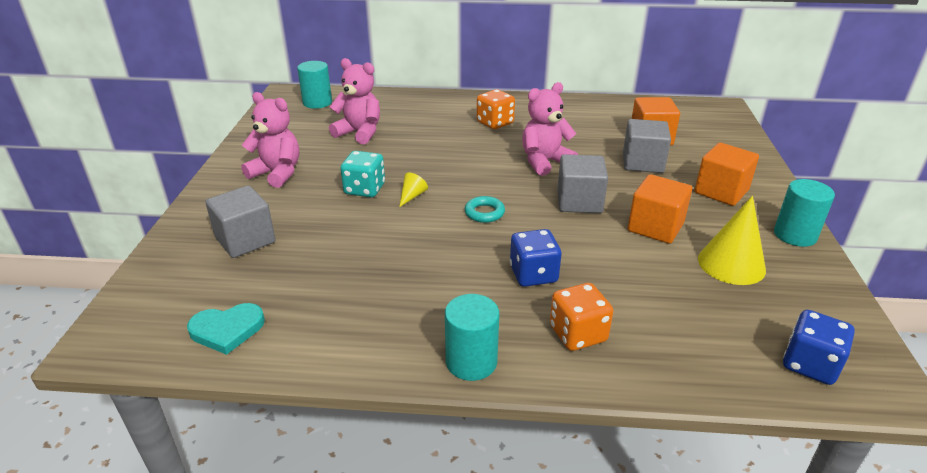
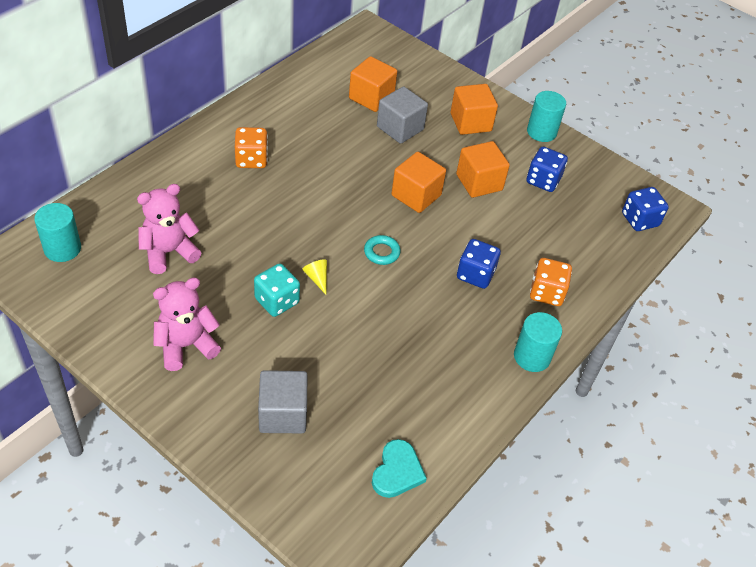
camera: 60 degrees left, 15 degrees up
(544, 162) = (345, 175): pink teddy bear -> none
(579, 202) = (416, 195): grey cube -> orange cube
(731, 264) = (543, 180): yellow cone -> blue dice

